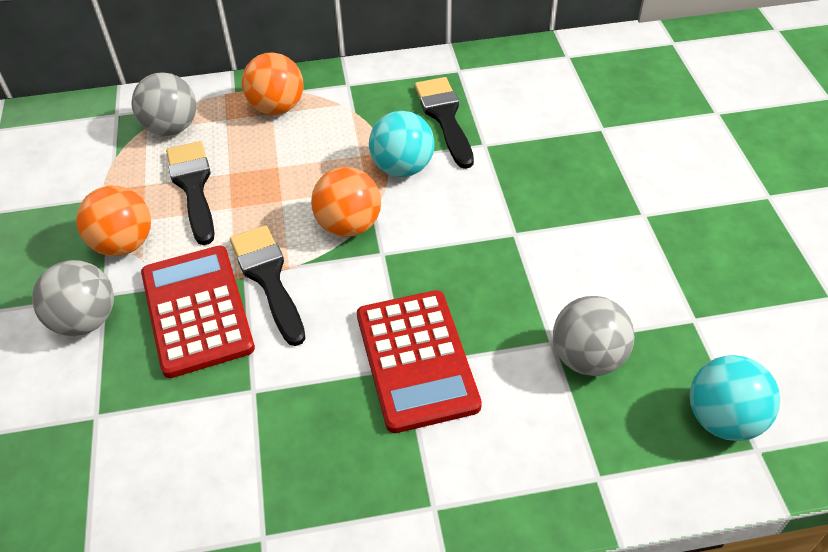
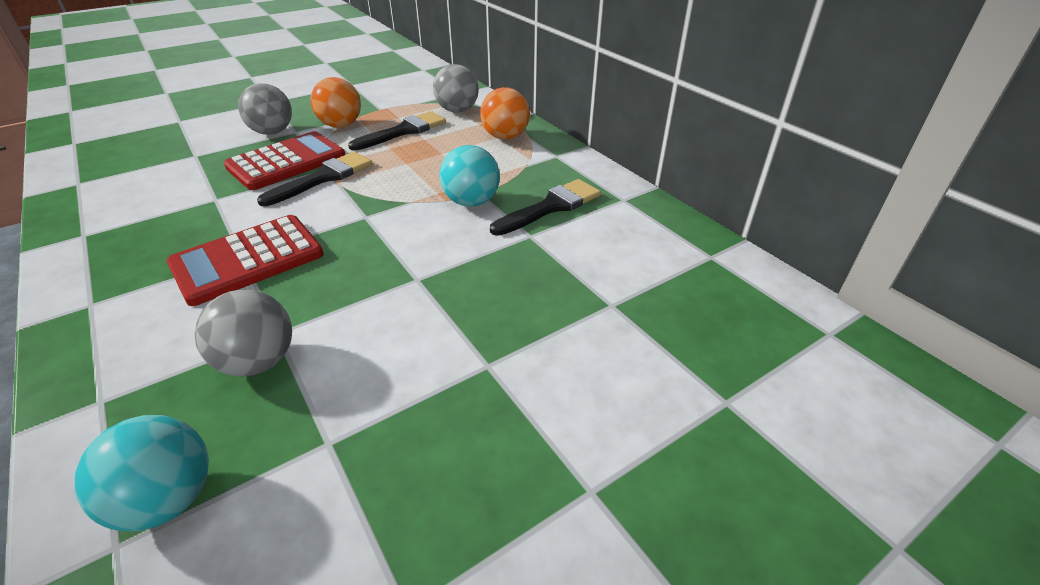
camera: 65 degrees right, 10 degrees down
(349, 225) = (391, 195): orange ball -> none

